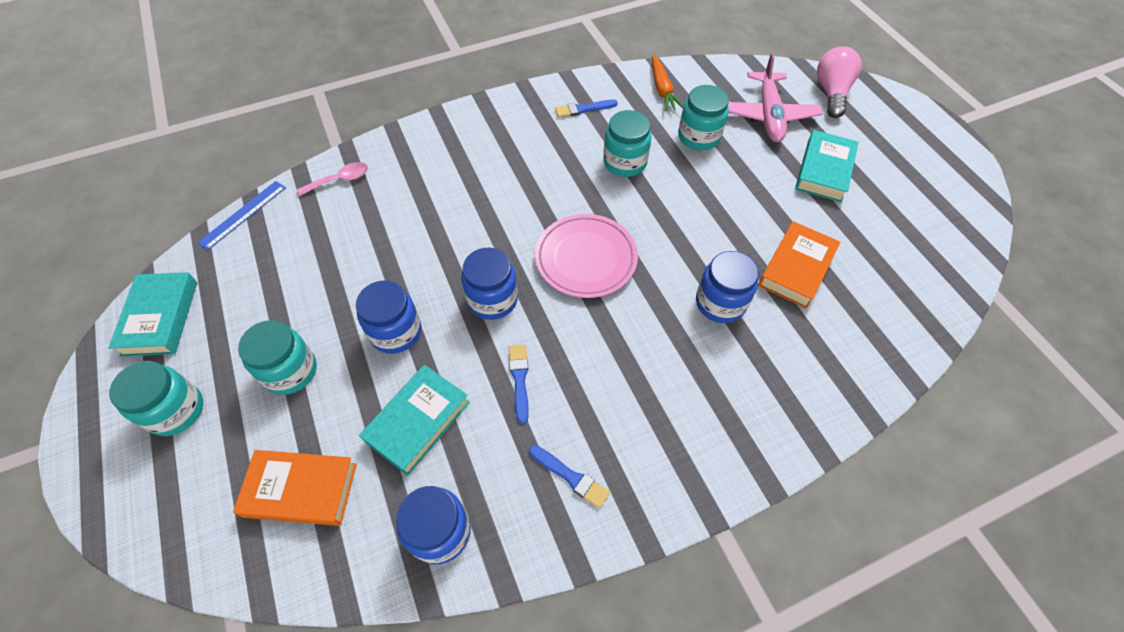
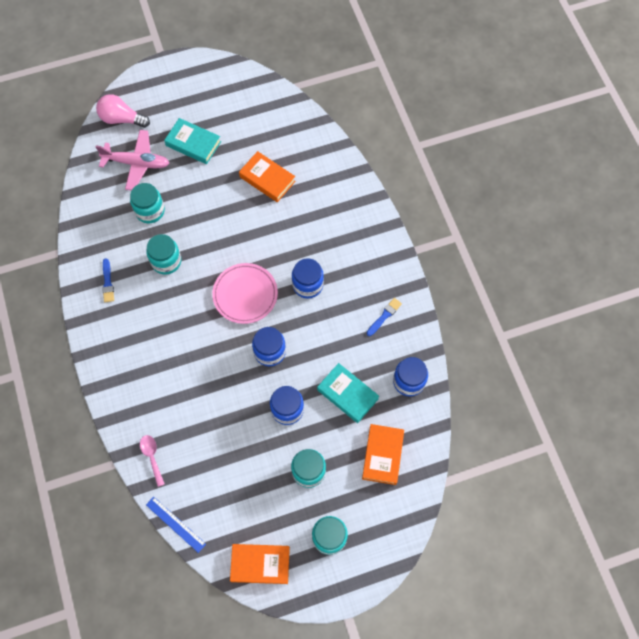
camera: 85 degrees left, 10 degrees up
(160, 318) = (260, 564): turquoise book -> orange book
(519, 379) = (326, 338): blue brush -> none
(662, 89) = (97, 226): orange carrot -> none
(720, 303) = (286, 224): blue jar -> blue jar (307, 285)

